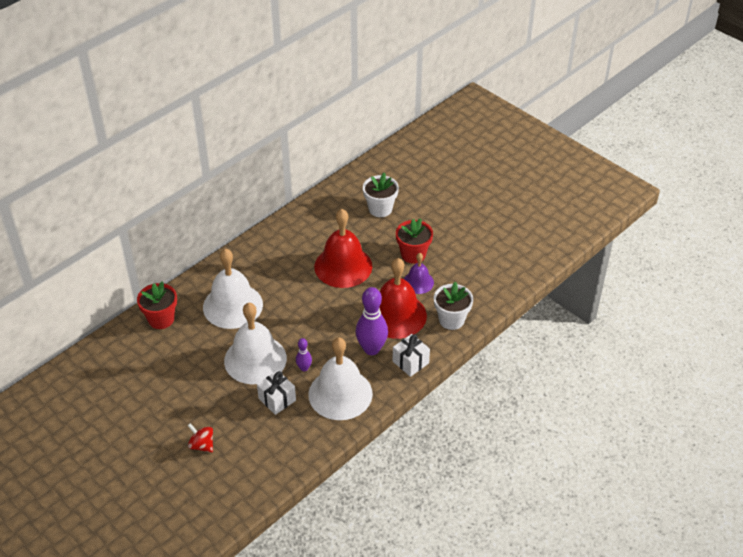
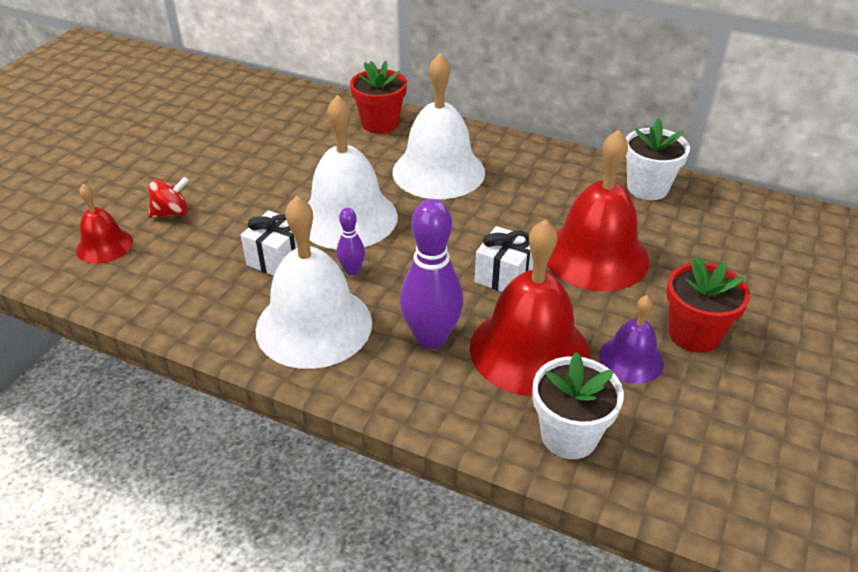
camera: 70 degrees right, 5 degrees down
(202, 445) = (171, 213): red spinning top -> red spinning top turned 45 degrees clockwise
(218, 483) = (104, 245): none -> red bell
(380, 209) = (764, 263): white flower pot -> white flower pot (647, 188)
(410, 362) = (426, 400): white gift -> white gift (504, 276)

